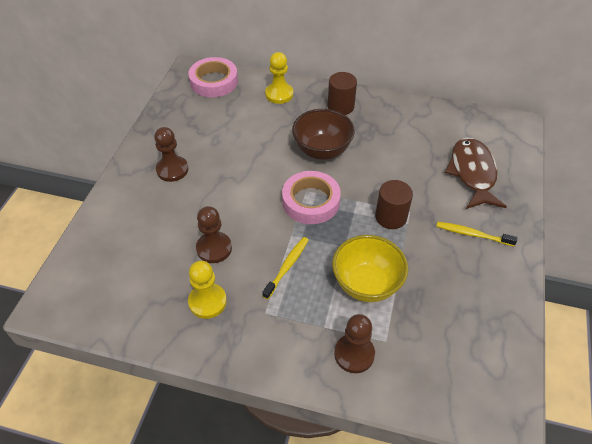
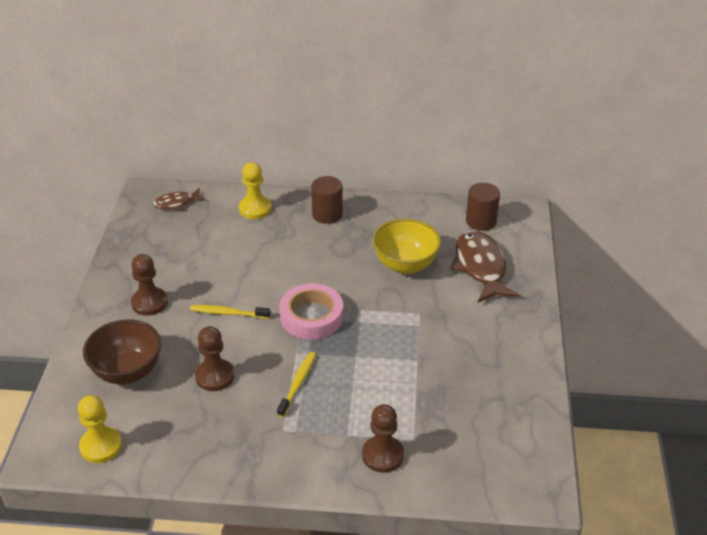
camera: 10 degrees left, 10 degrees down
(207, 302) = (219, 428): yellow pawn -> yellow pawn (101, 446)
(214, 81) = (176, 203): pink tape -> brown fish
(322, 151) = (314, 263): brown bowl -> brown bowl (127, 371)
(366, 284) = (385, 389): yellow bowl -> yellow bowl (405, 265)
(391, 217) = (400, 321): brown cylinder -> brown cylinder (481, 221)
(472, 234) = (488, 327): yellow toothbrush -> yellow toothbrush (228, 313)

